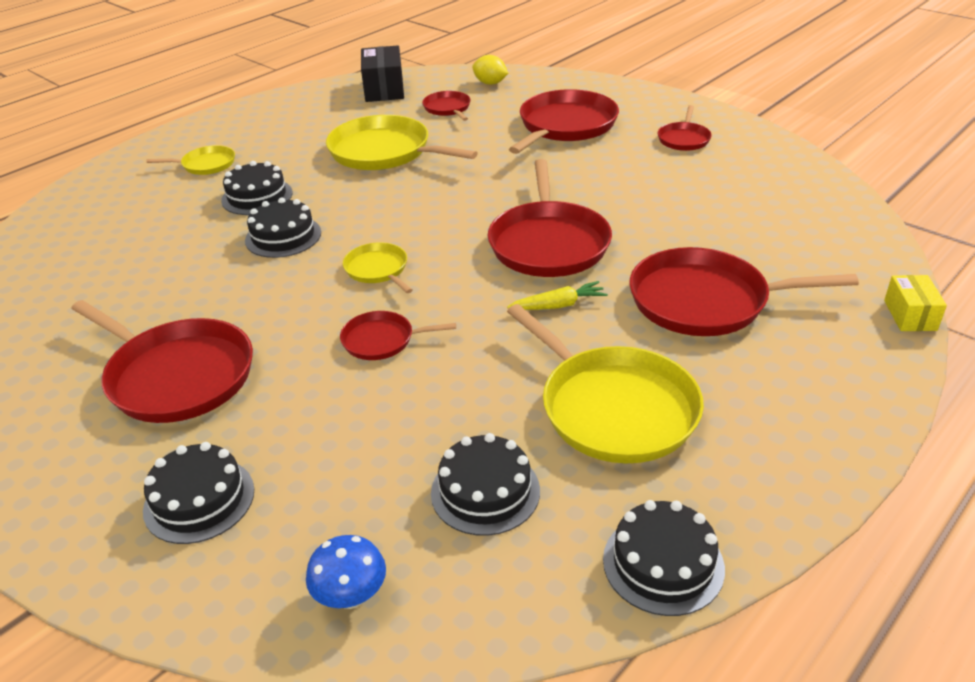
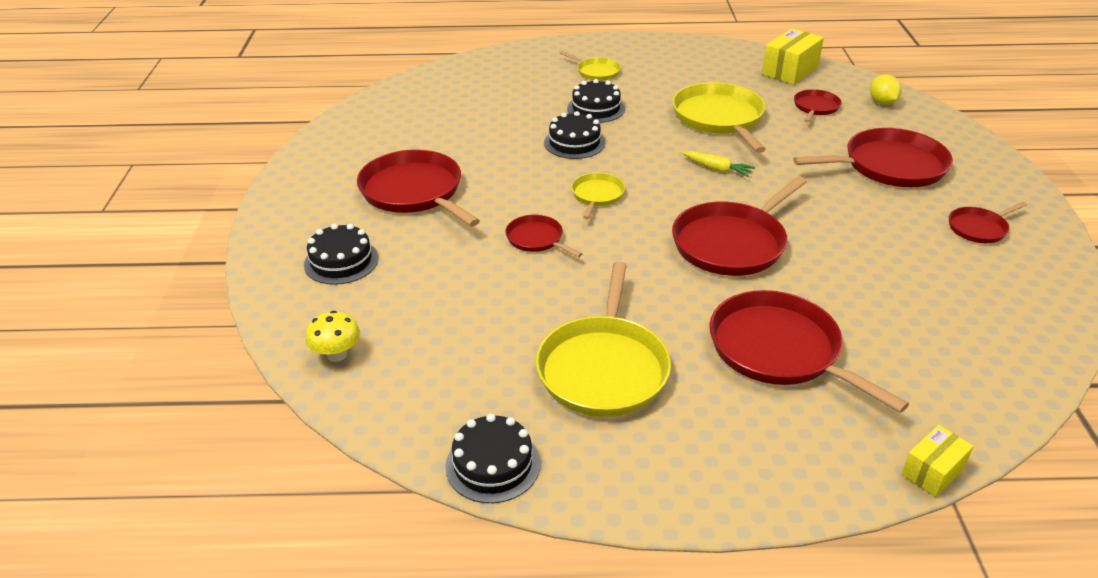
camera: 45 degrees right, 0 degrees up
(177, 375) = (414, 192): red pan -> red pan turned 150 degrees clockwise
(351, 596) = (337, 355): blue mushroom -> yellow mushroom
(384, 89) = (790, 70): black box -> yellow box
(485, 491) = (465, 357): black cake -> none
(558, 305) = (672, 286): yellow carrot -> yellow carrot (717, 169)

